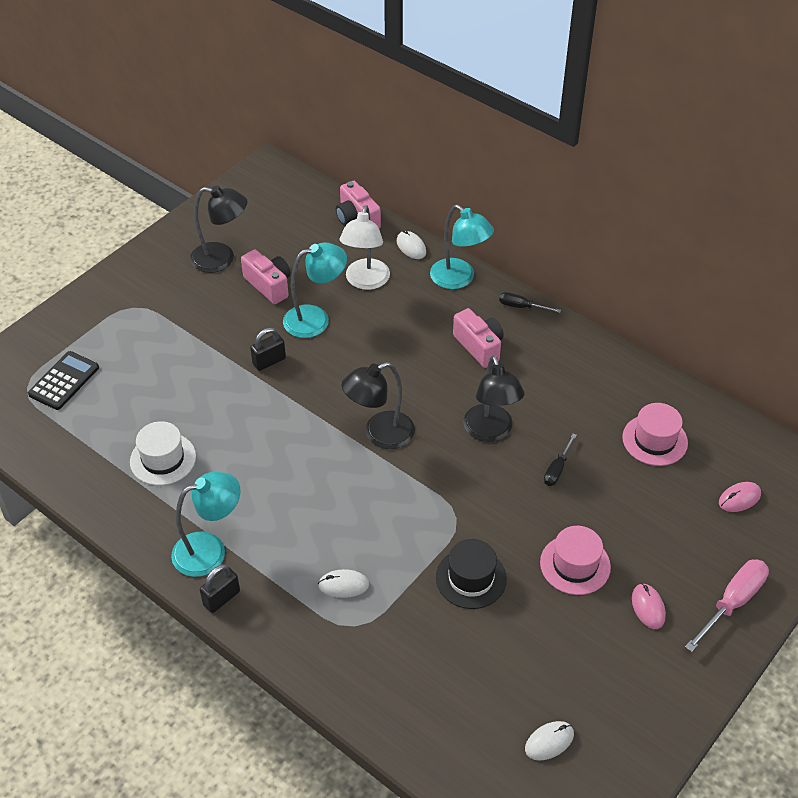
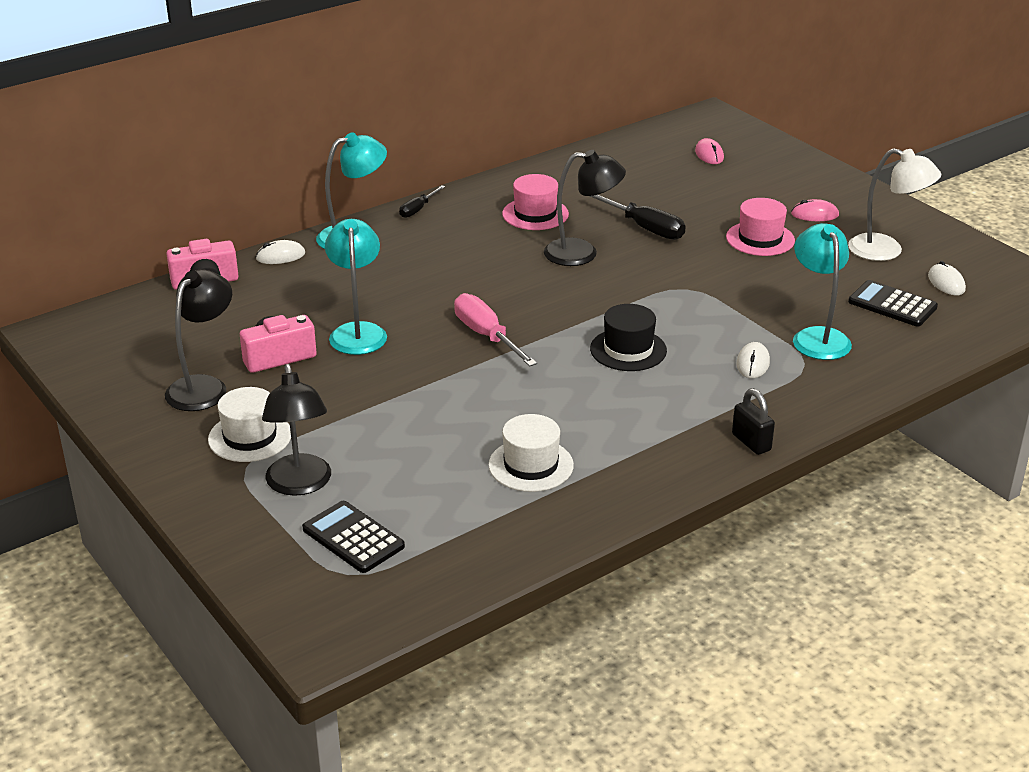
camera: 75 degrees left, 15 degrees down
(167, 299) = (250, 437): none -> white hat
(210, 550) = (682, 443): turquoise lamp -> turquoise lamp (817, 337)
(269, 361) = (409, 372): black padlock -> none
(365, 281) = (317, 292): white lamp -> white lamp (886, 251)
(380, 434) = (557, 315): black lamp -> black lamp (300, 485)
(471, 578) = (762, 292): black hat -> black hat (628, 350)
(479, 346) = (461, 241): pink camera -> none
(485, 692) = (892, 305): none -> black calculator
(557, 469) = (644, 228): black screwdriver -> black screwdriver, size x1.72
(654, 440) = (628, 177): pink hat -> pink hat (535, 214)
(732, 602) = (817, 179): pink screwdriver -> pink screwdriver (486, 336)

